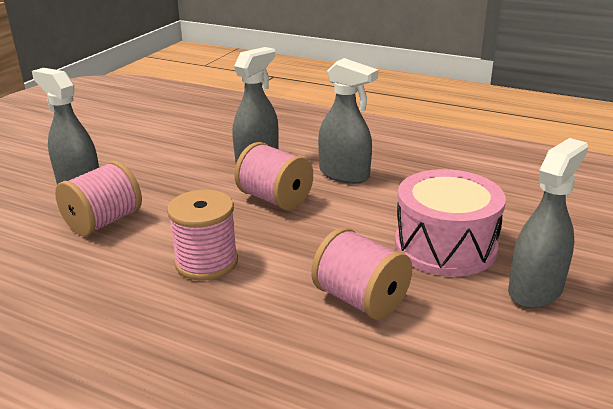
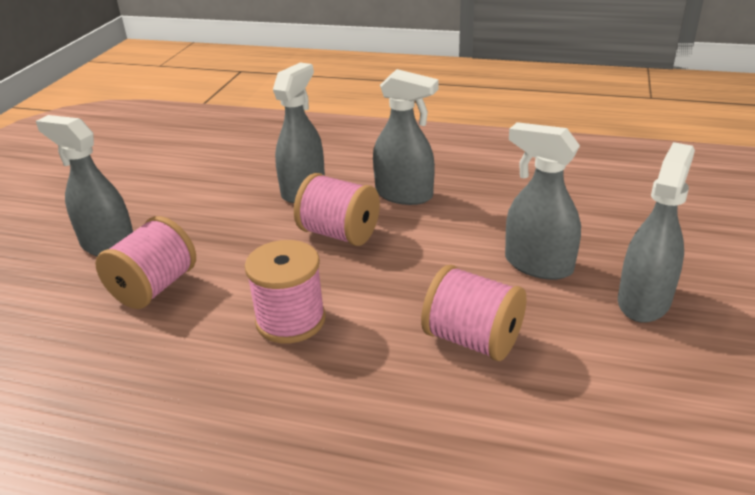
camera: 10 degrees left, 5 degrees up
(445, 246) = (537, 265): pink drum -> grey spray bottle

